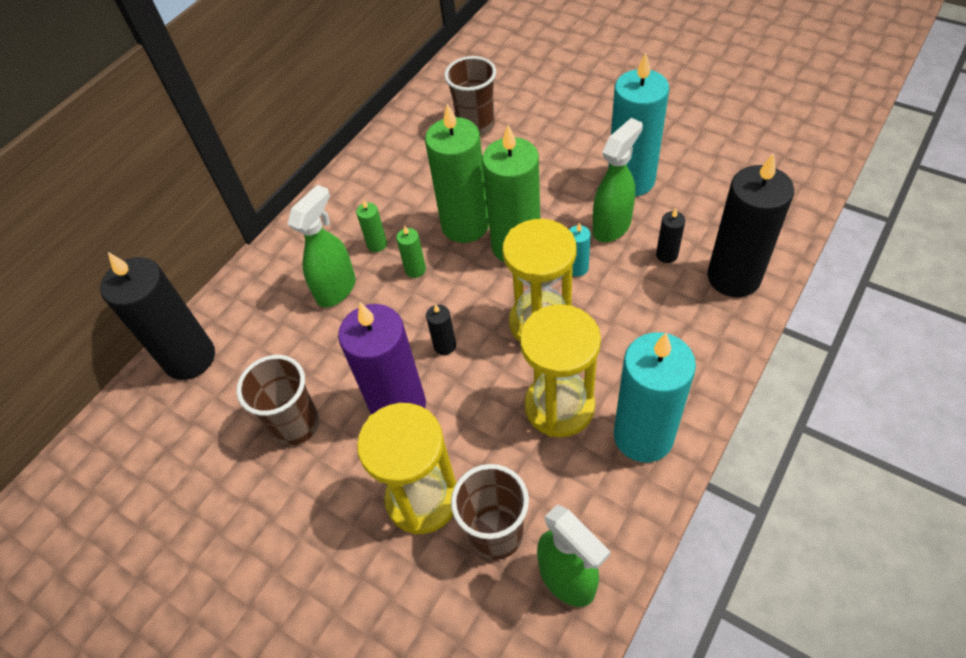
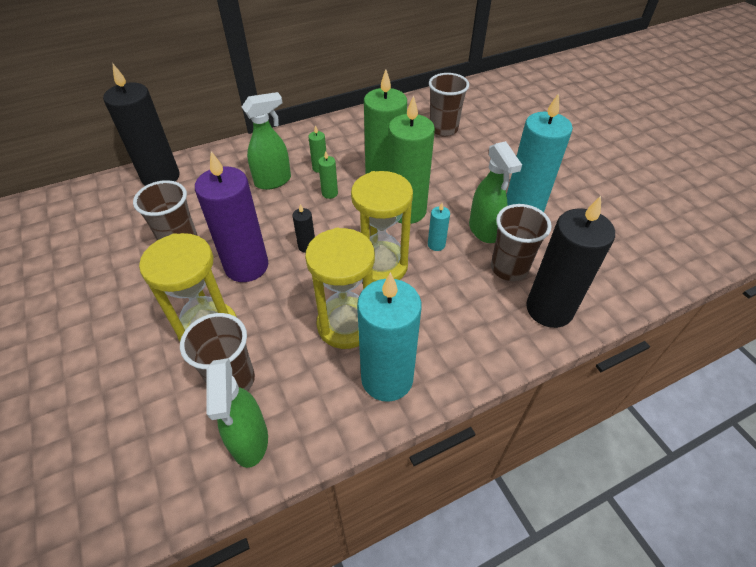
camera: 25 degrees right, 5 degrees down
(612, 226) = (484, 231): green spray bottle -> green spray bottle turned 90 degrees clockwise
(666, 255) = (509, 268): black candle -> brown cup

